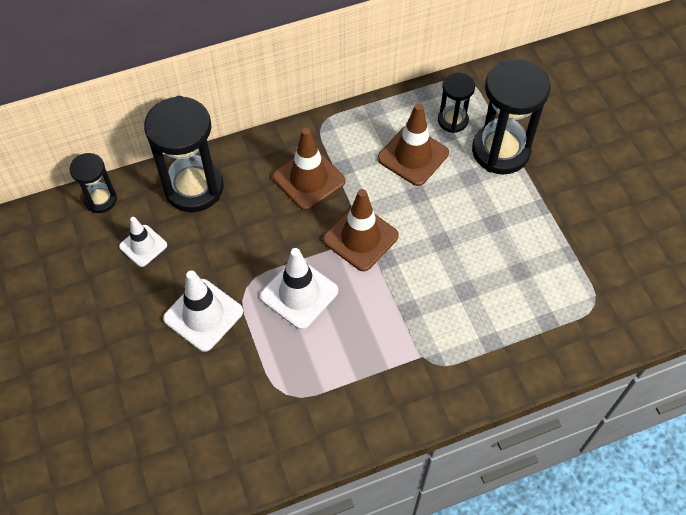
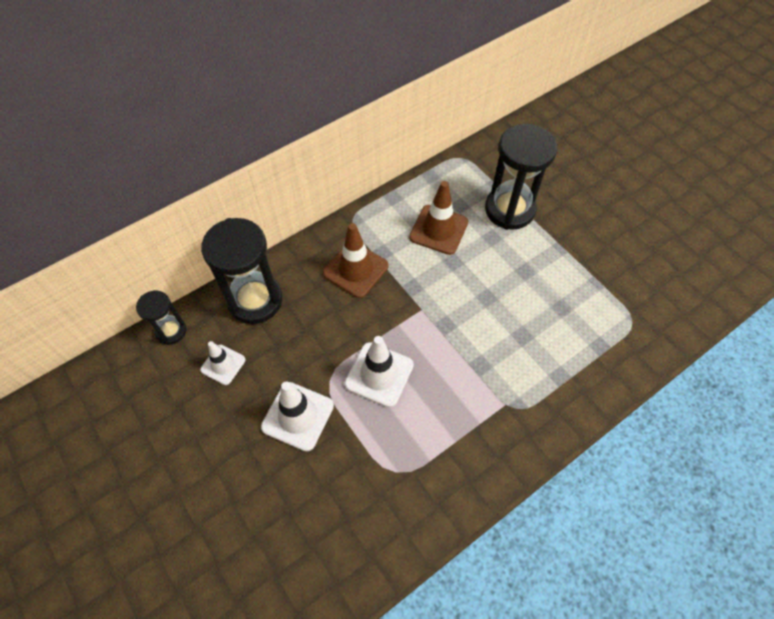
camera: 15 degrees left, 0 degrees up
(360, 238) = (417, 311): brown traffic cone -> none
(452, 120) = (461, 193): black hourglass -> none

